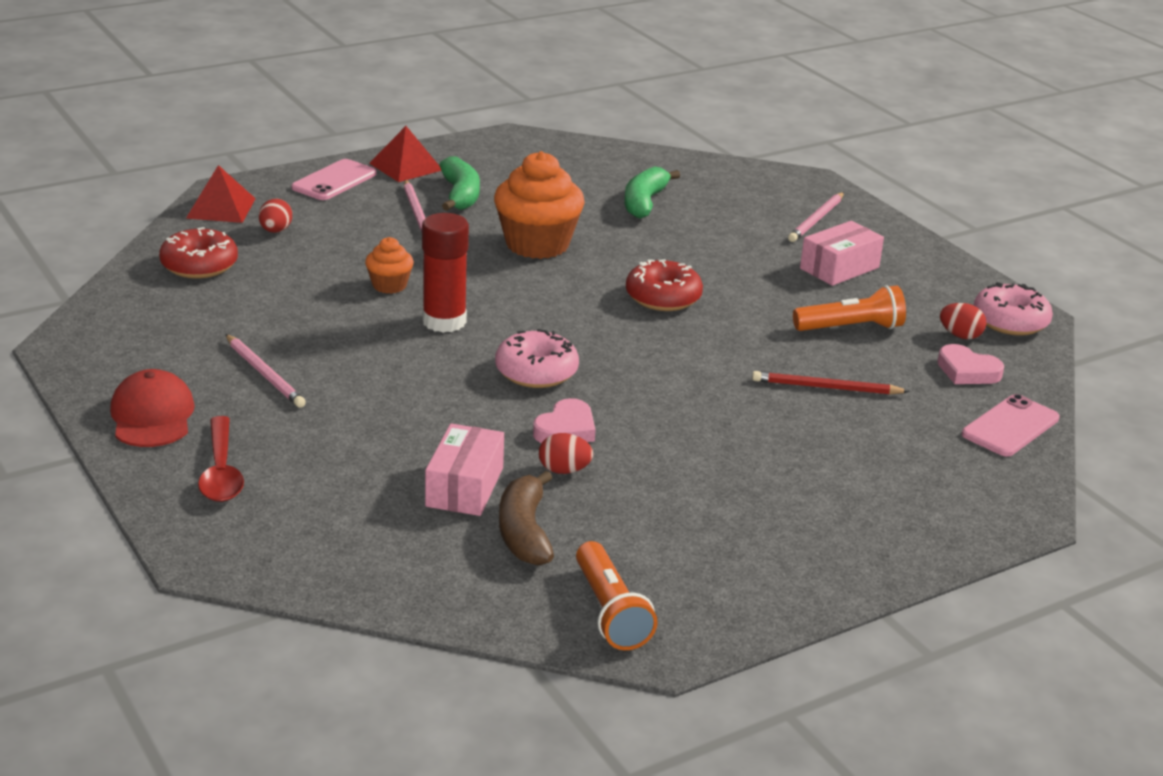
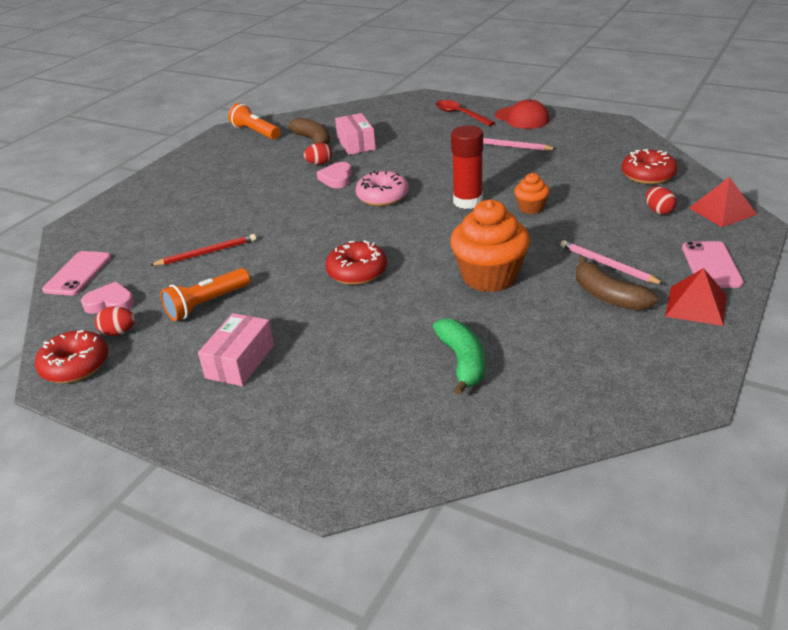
camera: 155 degrees right, 5 degrees up
(460, 195) = (608, 296): green banana -> brown banana
(816, 220) = (290, 418): pink pencil -> none
(1010, 321) = (75, 366): pink donut -> red donut

